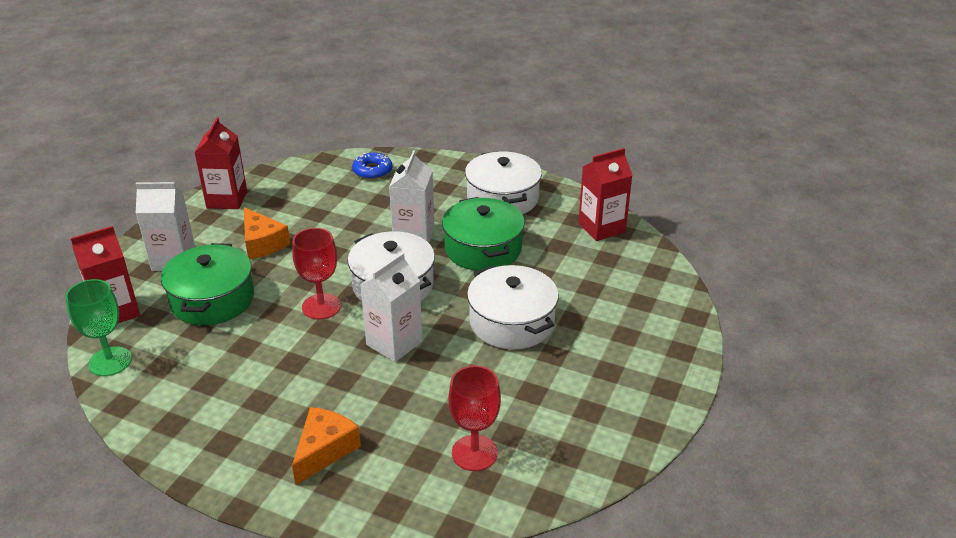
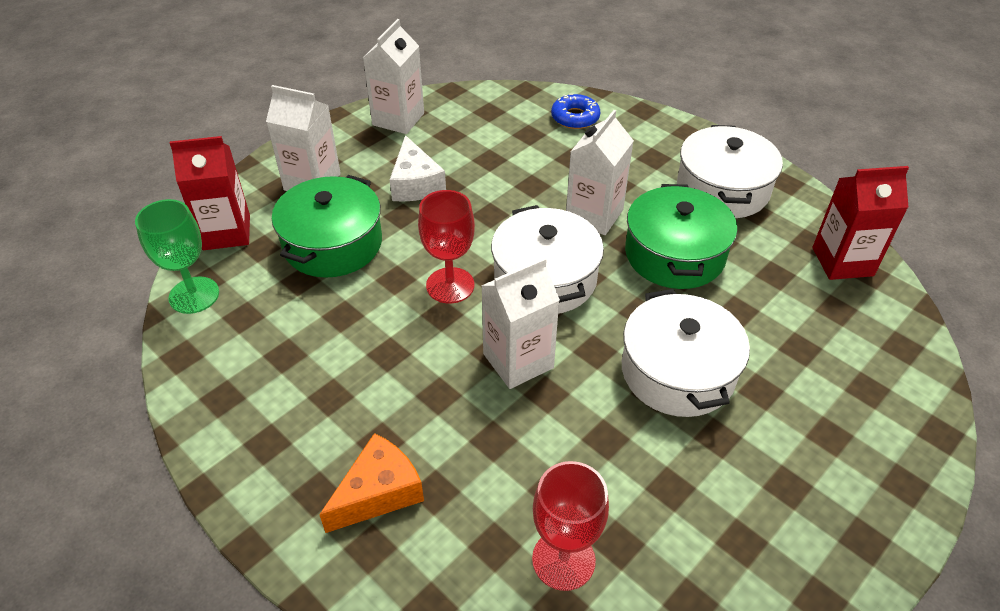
camera: 20 degrees right, 10 degrees up
(227, 199) = (398, 119): red carton -> white carton
(262, 243) = (415, 184): orange cheese -> white cheese

